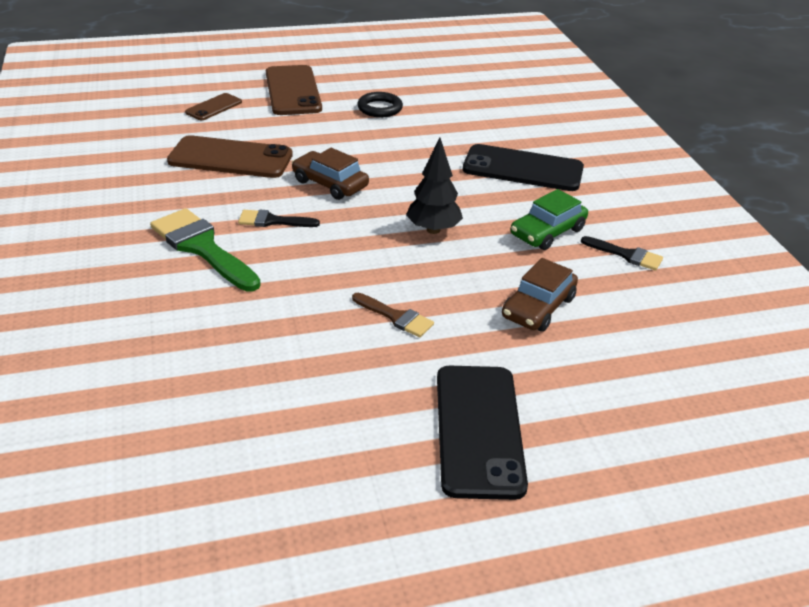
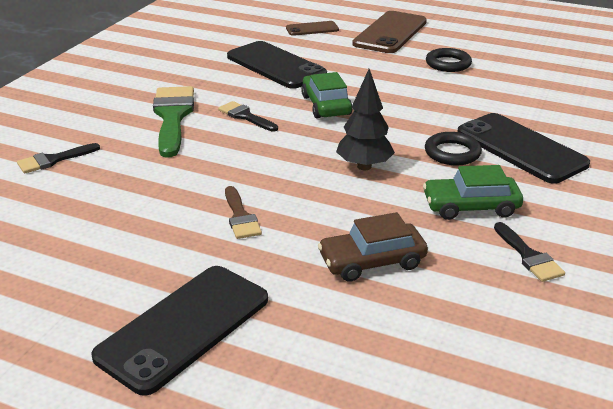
camera: 40 degrees right, 5 degrees down
(142, 341) = (53, 160): none -> black brush
(231, 158) = (276, 65): brown phone -> black phone
(330, 184) = (326, 105): brown car -> green car
(482, 191) = (452, 153): none -> black ring

